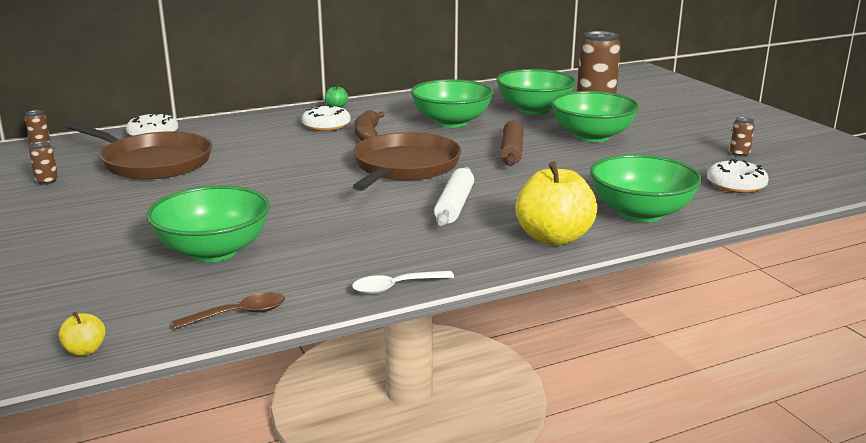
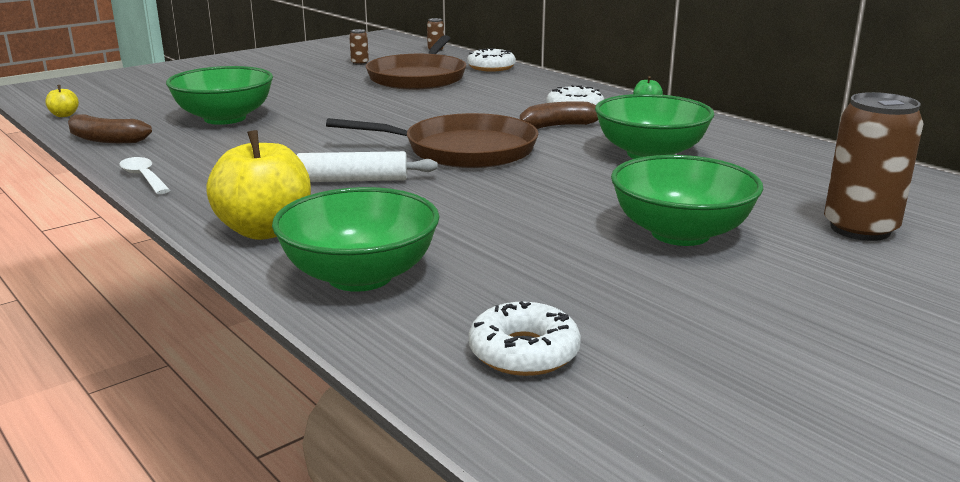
camera: 75 degrees right, 0 degrees up
(239, 314) = (105, 140): brown spoon -> brown banana
(512, 151) = (560, 191): brown rolling pin -> none
(534, 110) = (770, 191): green bowl -> none
(739, 154) = (710, 360): brown can -> none

